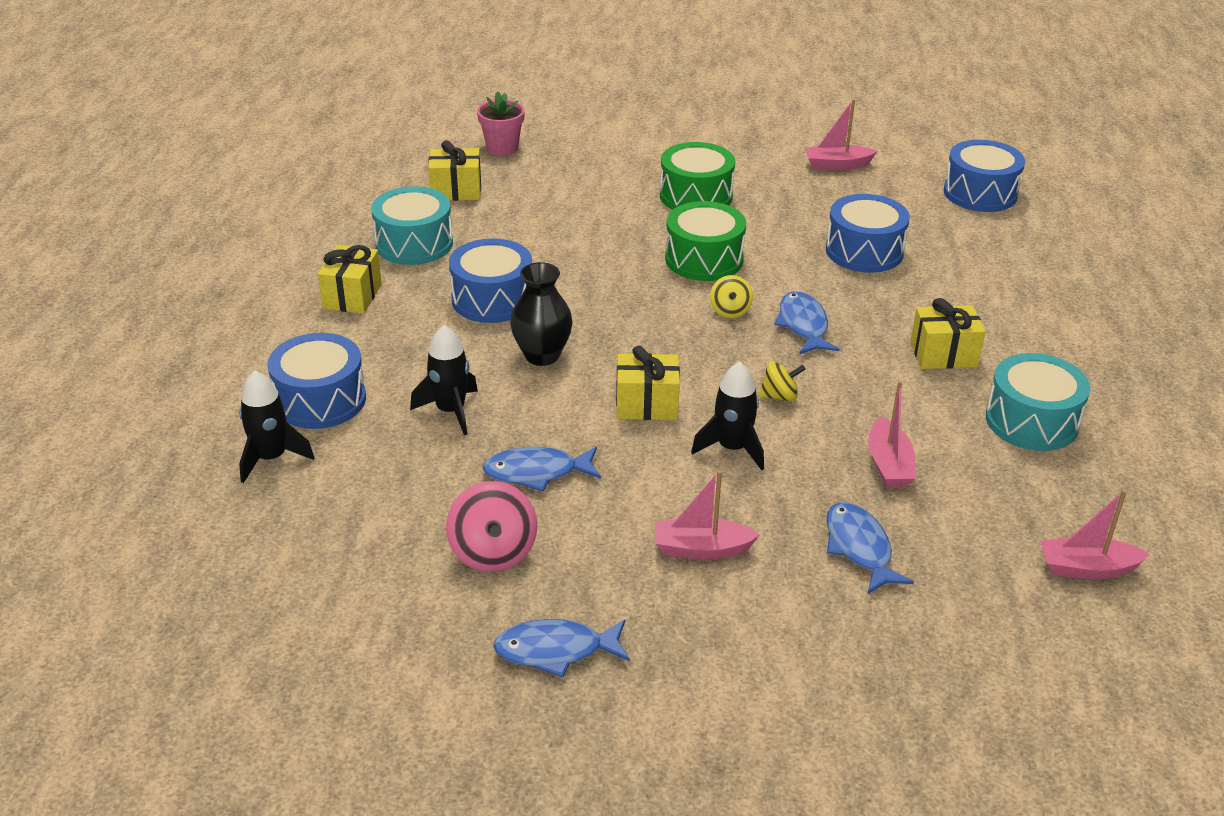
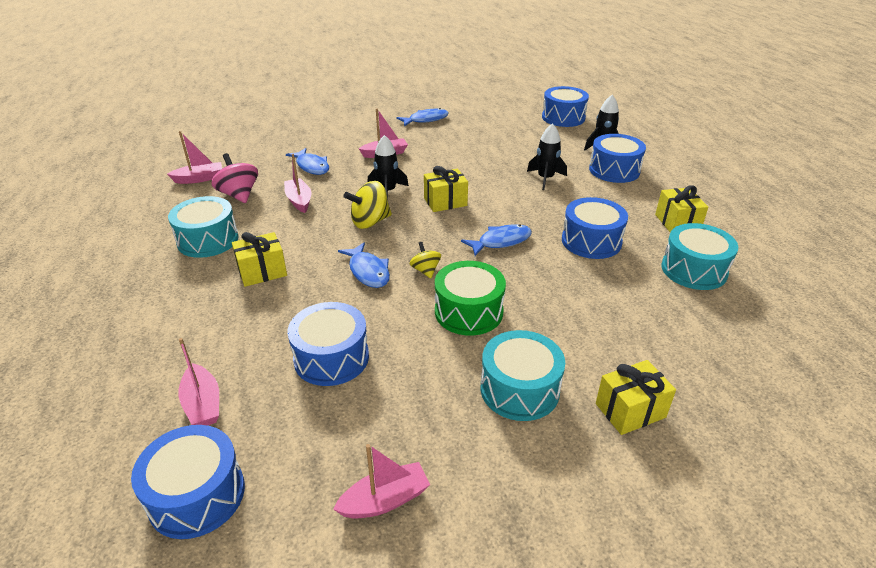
camera: 160 degrees right, 0 degrees up
(241, 569) = (563, 117): none -> blue drum
(456, 190) = (733, 332): yellow gift -> yellow gift (630, 410)
(493, 552) = (473, 137): pink spinning top -> pink spinning top (239, 195)
(502, 148) = (768, 407): pink flower pot -> none
(537, 472) = (478, 164): blue fish -> blue fish (501, 241)
(542, 355) = (525, 214): black vase -> none
(696, 196) = (519, 389): green drum -> turquoise drum
(779, 396) = (370, 222): yellow spinning top -> yellow spinning top, size x1.69
(989, 243) = (203, 404): none -> pink boat

